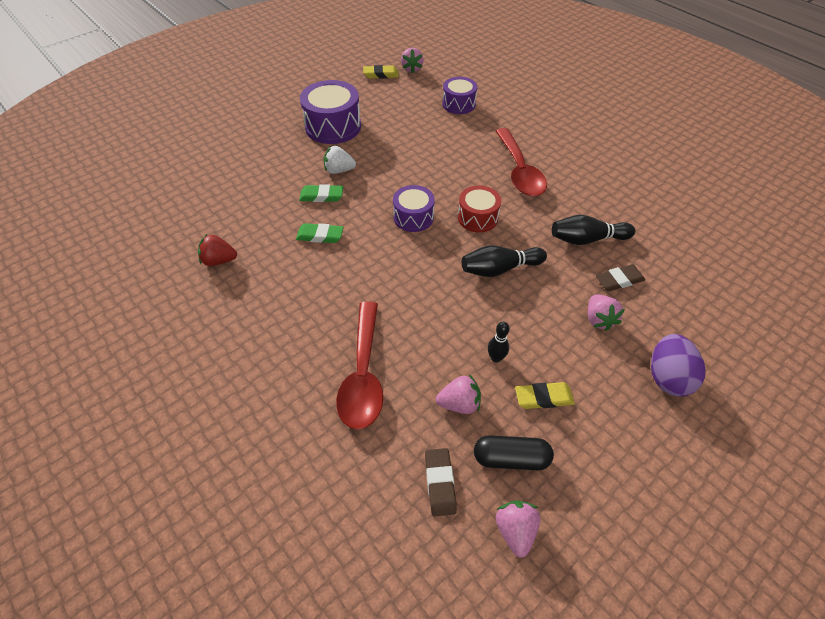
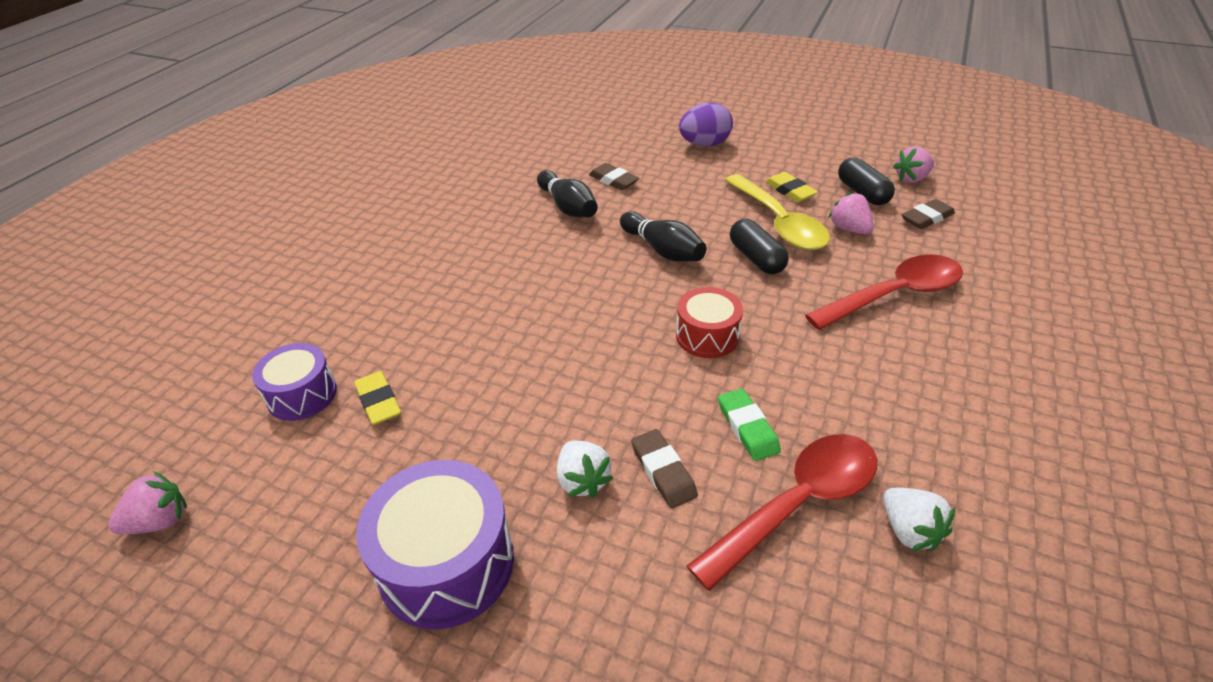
camera: 115 degrees left, 10 degrees down
(219, 260) = (909, 531): red strawberry -> white strawberry
(321, 196) = (663, 471): green eraser -> brown eraser
(381, 74) = (193, 573): yellow eraser -> yellow eraser (378, 401)
(413, 217) = (632, 345): purple drum -> none
(458, 317) = (756, 258): none -> black capsule
(477, 218) = (589, 289): red drum -> red drum (707, 336)
(496, 358) = (779, 223): black bowling pin -> yellow spoon
(519, 171) = (469, 280): red spoon -> red spoon (797, 504)
(599, 319) = (675, 182): pink strawberry -> none

